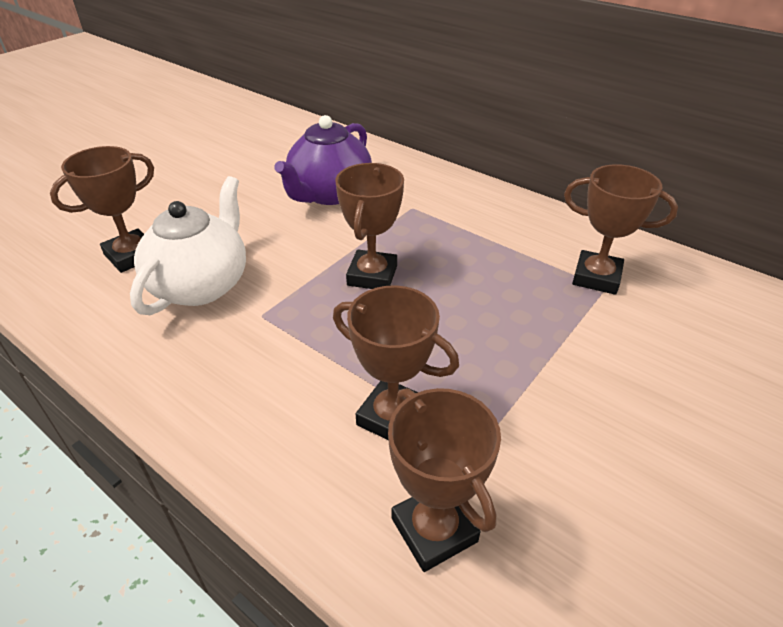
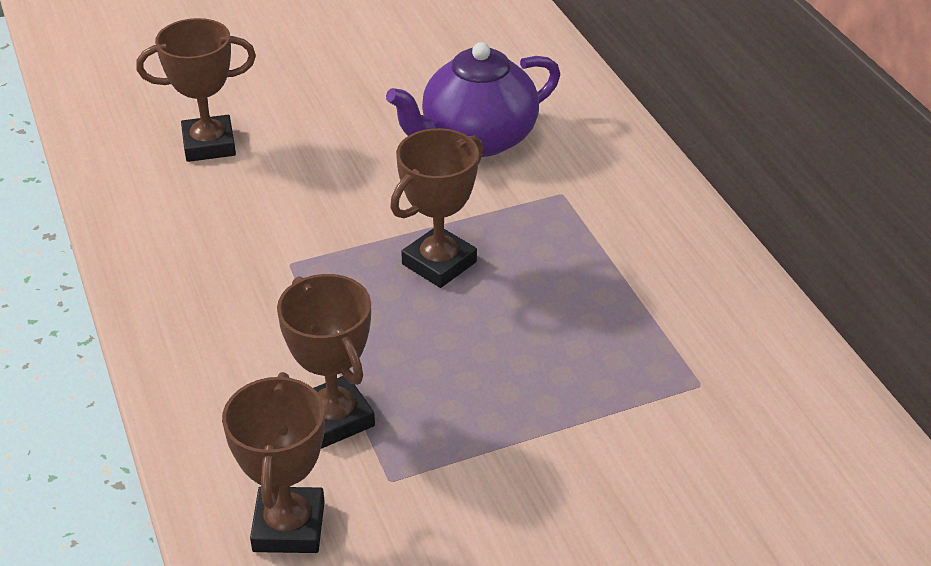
camera: 30 degrees right, 0 degrees up
(201, 285) = (255, 206): white teapot -> none
(596, 277) = (703, 368): brown trophy -> none

